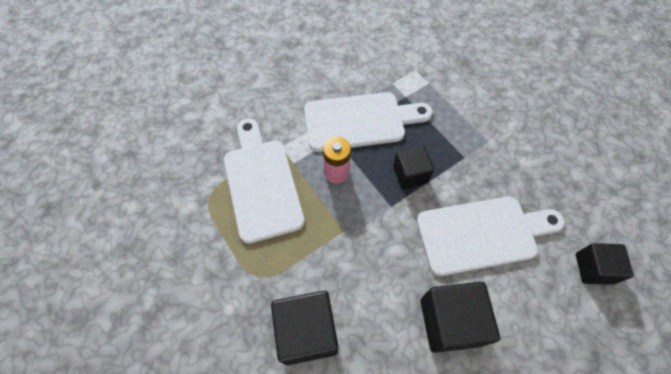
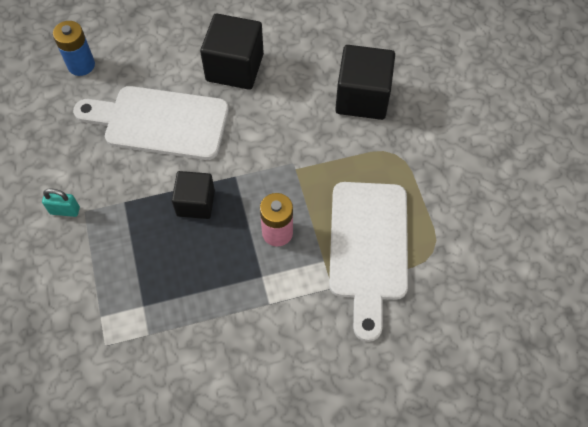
camera: 160 degrees left, 0 degrees up
(360, 121) = (220, 290): white cutting board -> none
(502, 137) = (65, 210): none -> turquoise padlock
(593, 268) = (81, 65): black cube -> blue battery

